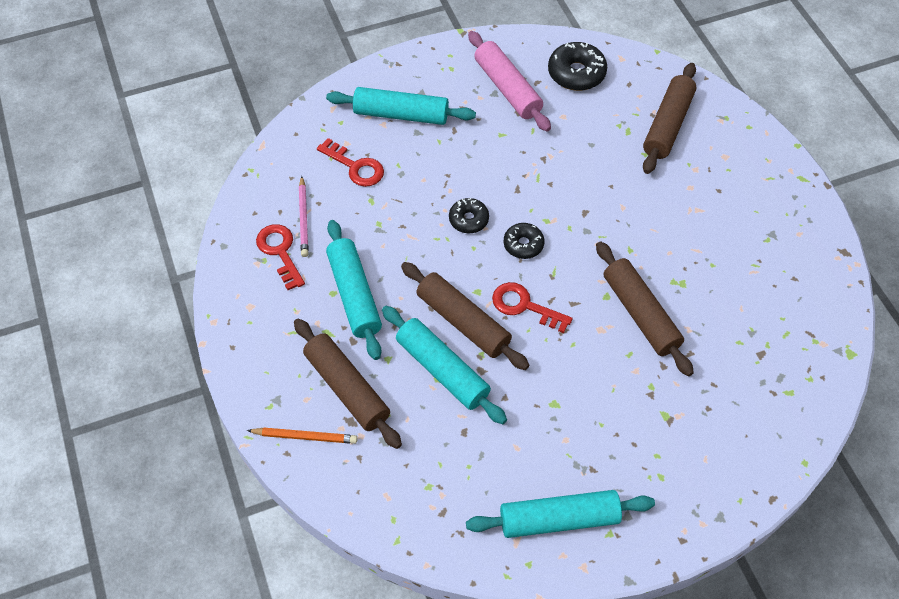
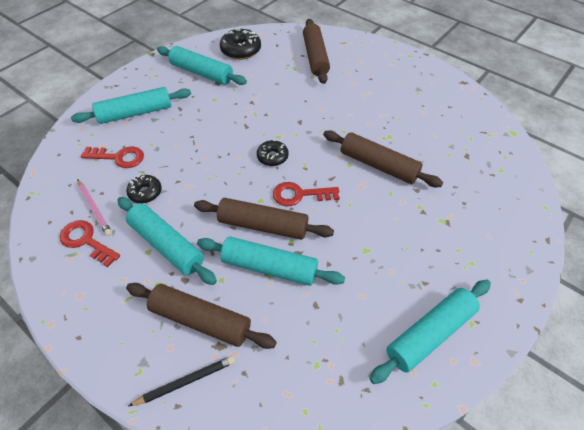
camera: 30 degrees left, 5 degrees down
(305, 437) = (186, 381): orange pencil -> black pencil
(468, 219) = (224, 157): black donut -> black donut (145, 192)
(507, 88) = (201, 73): pink rolling pin -> turquoise rolling pin

